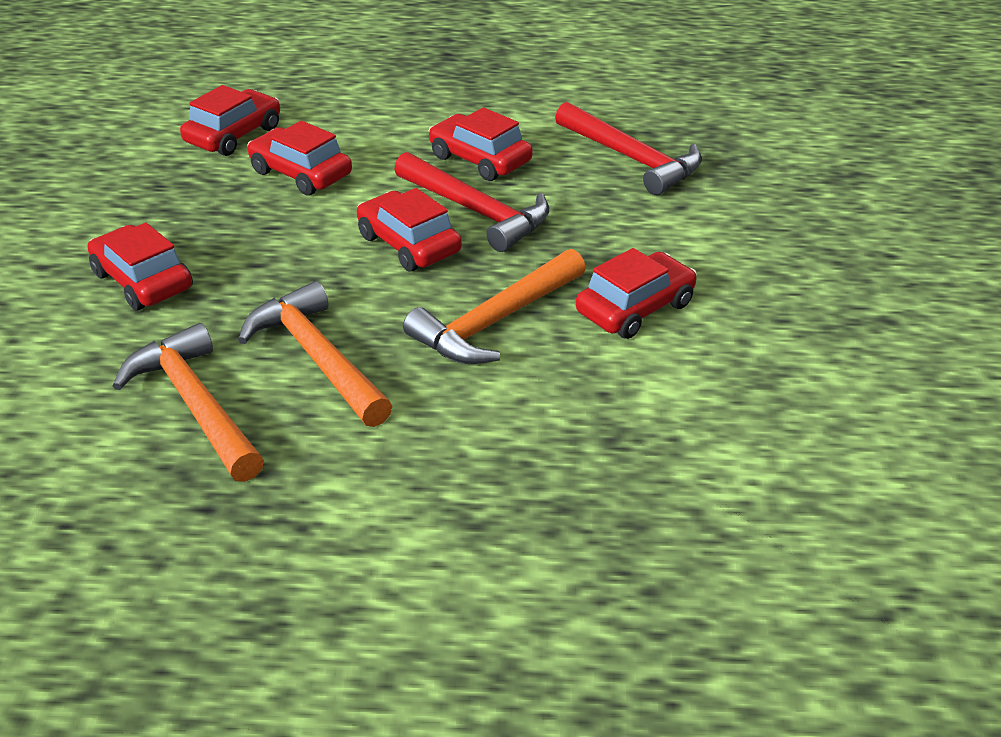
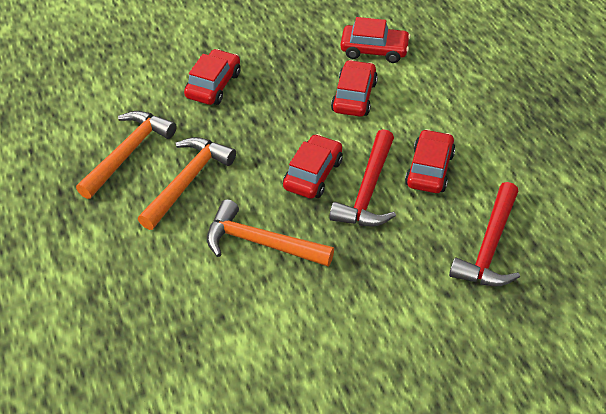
camera: 65 degrees right, 10 degrees up
(635, 308) = (313, 305): red car -> none

